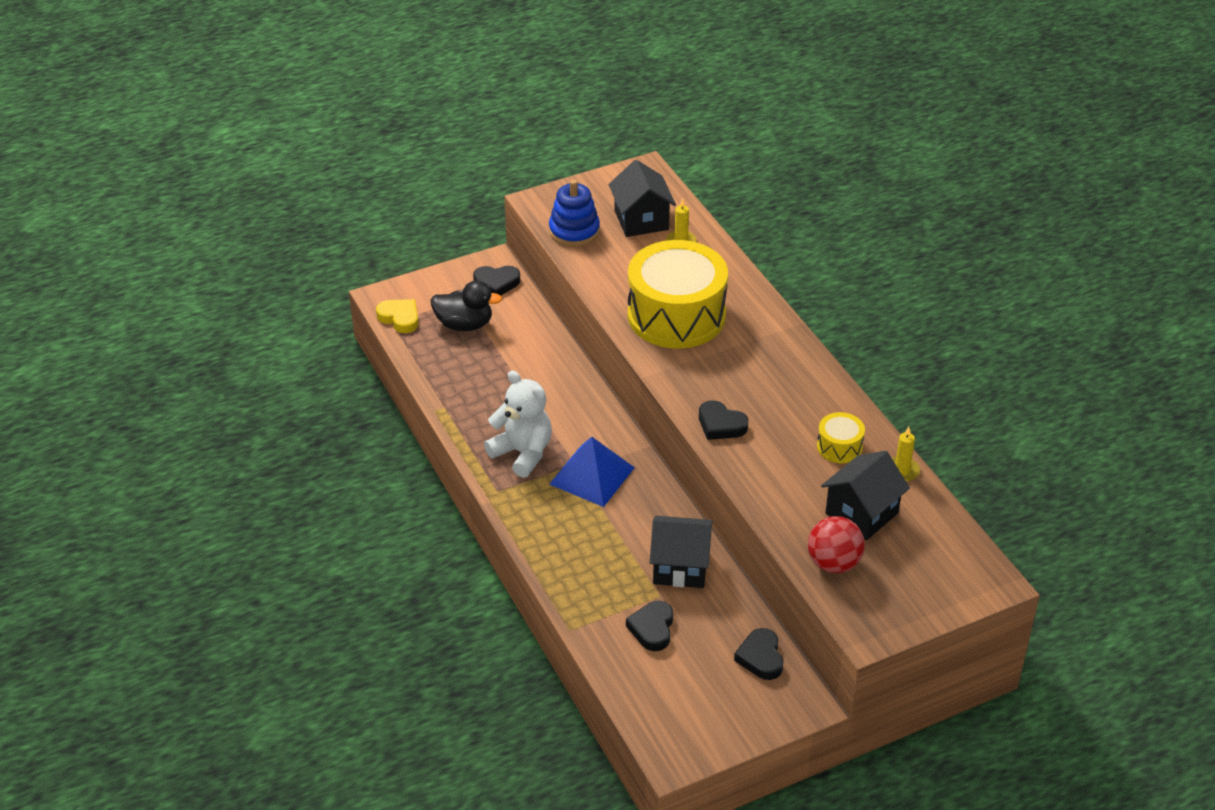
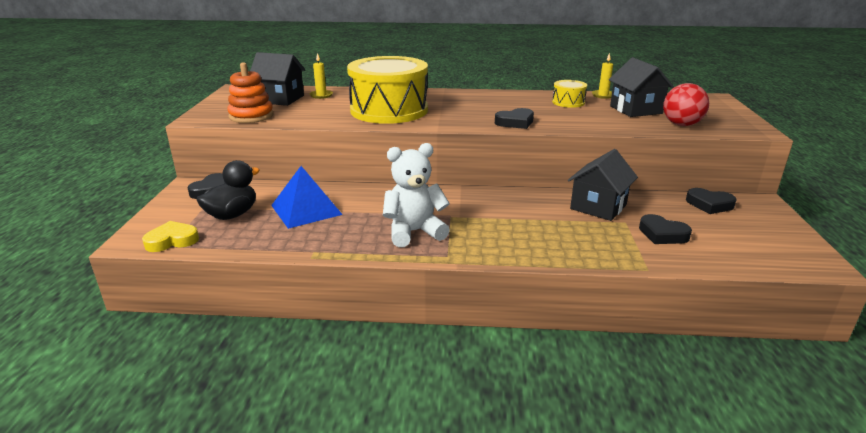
camera: 60 degrees left, 15 degrees down
(574, 231) = (251, 116): blue stacking toy -> orange stacking toy
(592, 476) = (471, 212): blue pyramid -> blue pyramid (306, 209)

